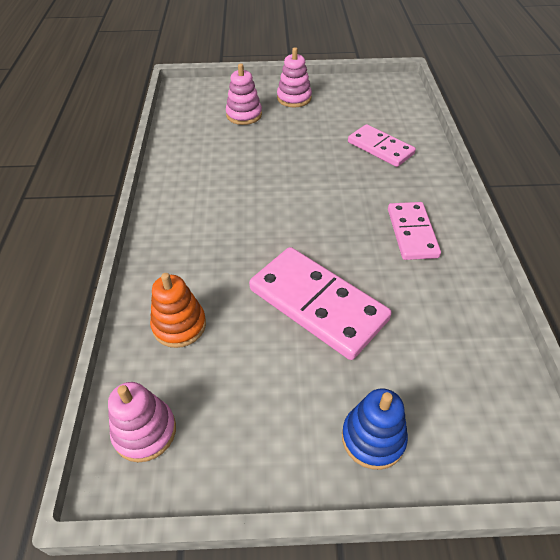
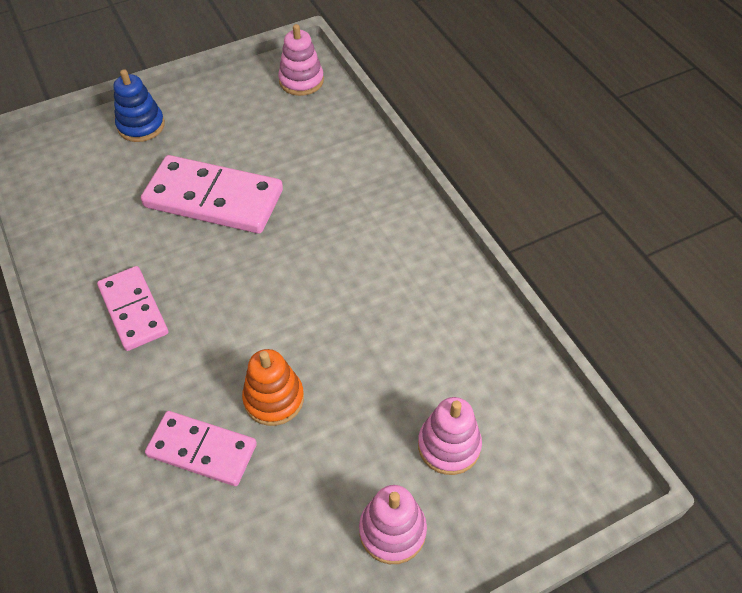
camera: 155 degrees right, 5 degrees up
(179, 325) = (325, 144): orange stacking toy -> orange stacking toy (274, 399)

